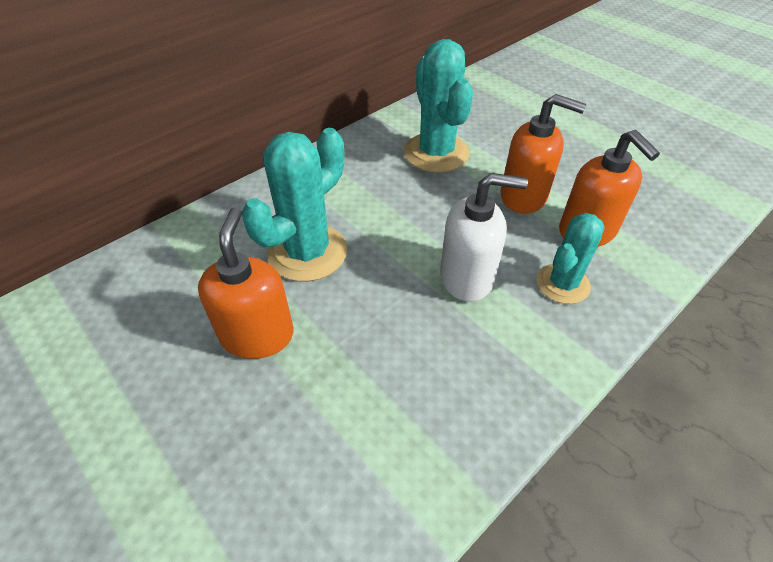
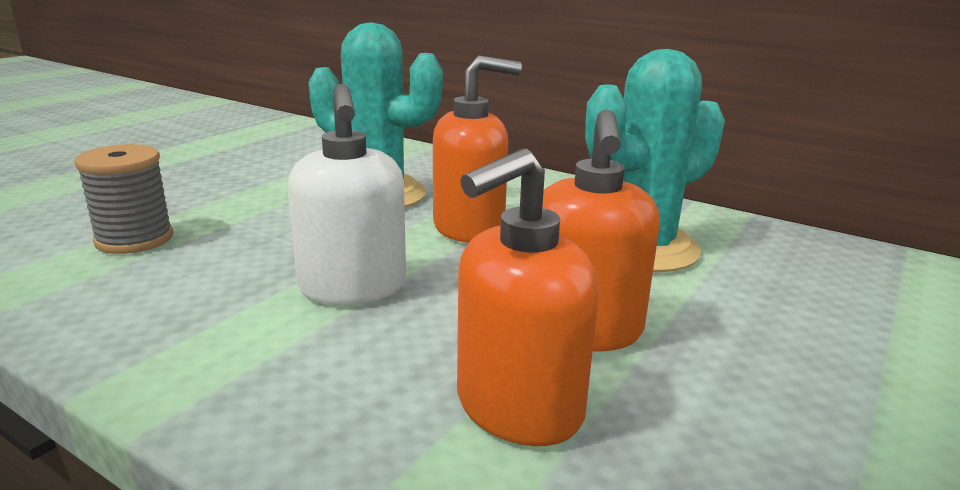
camera: 75 degrees right, 25 degrees down
(257, 335) = (252, 188): orange soap dispenser -> orange soap dispenser (469, 227)
(357, 413) = (134, 239): none -> grey spool
(563, 284) = (352, 375): turquoise cactus -> none

